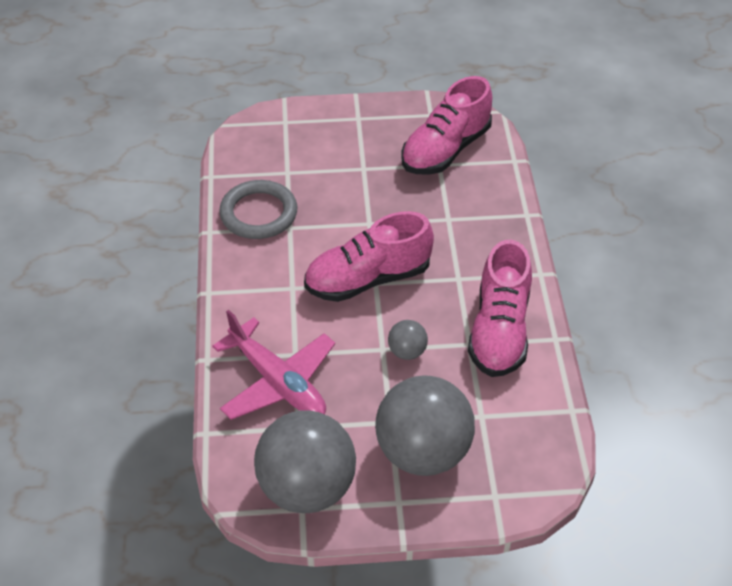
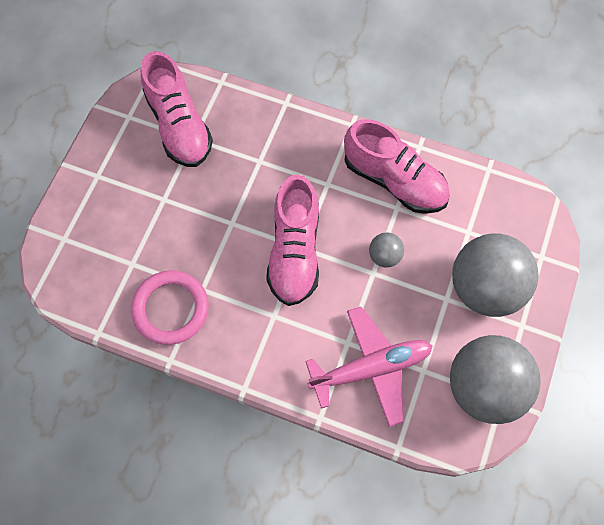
camera: 65 degrees left, 20 degrees up
(259, 213) = (171, 309): grey ring -> pink ring

